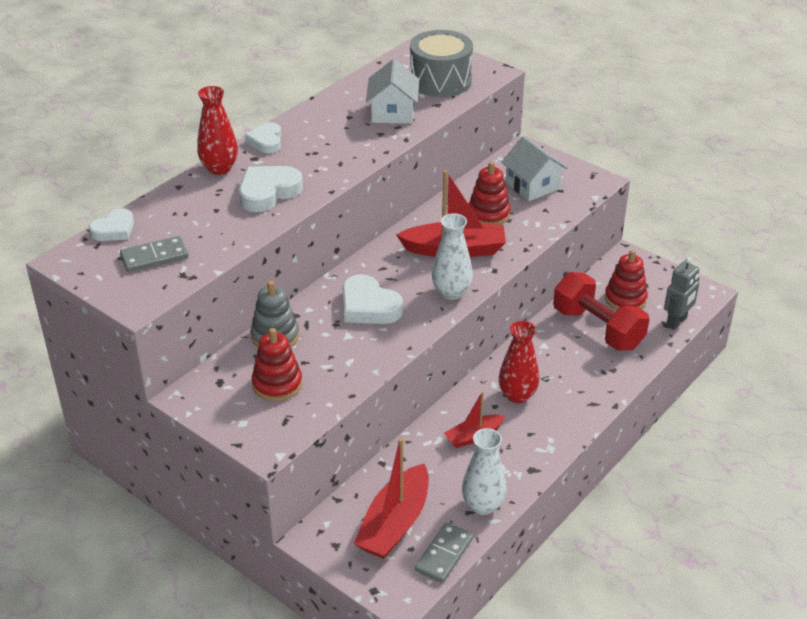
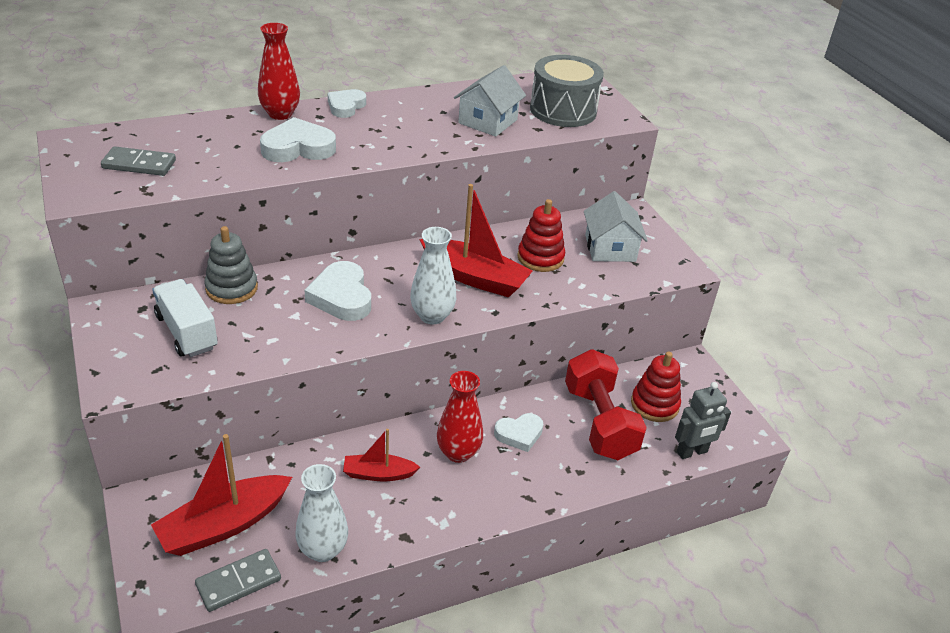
camera: 25 degrees right, 0 degrees up
(114, 230) = (135, 130): white heart -> white heart (519, 434)
(277, 384) = (187, 332): red stacking toy -> white truck

